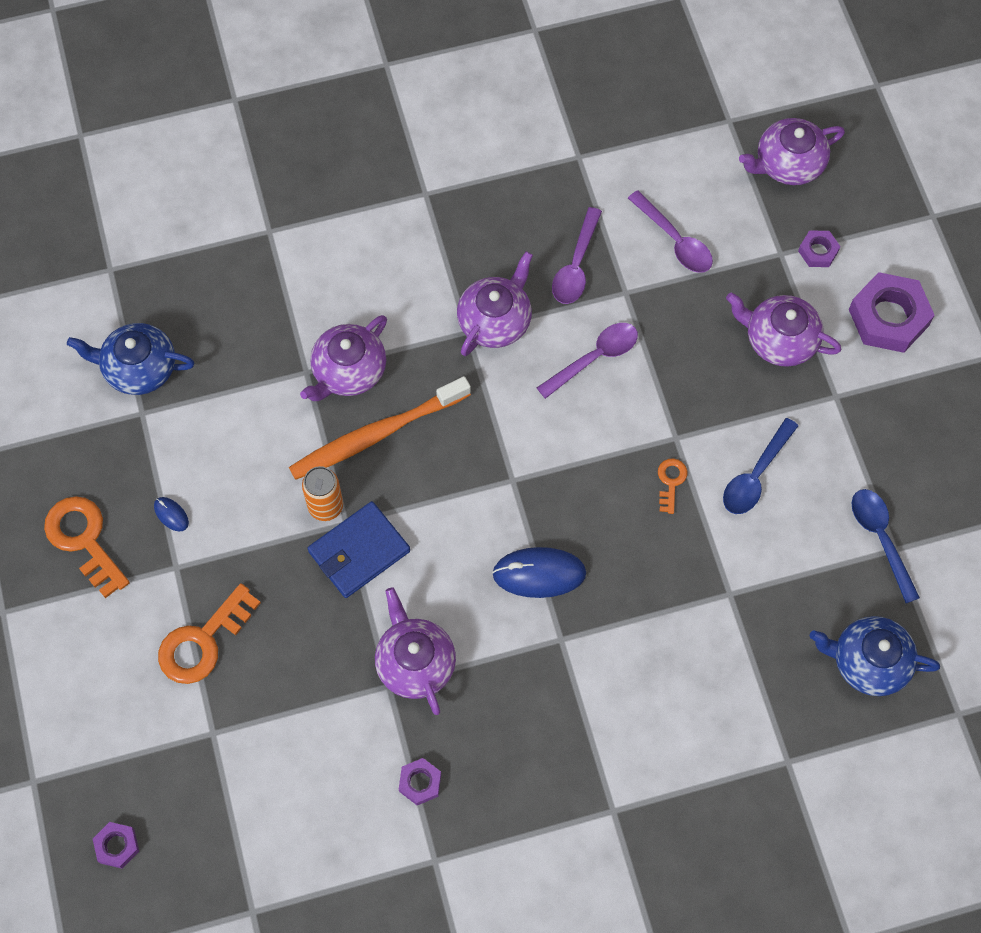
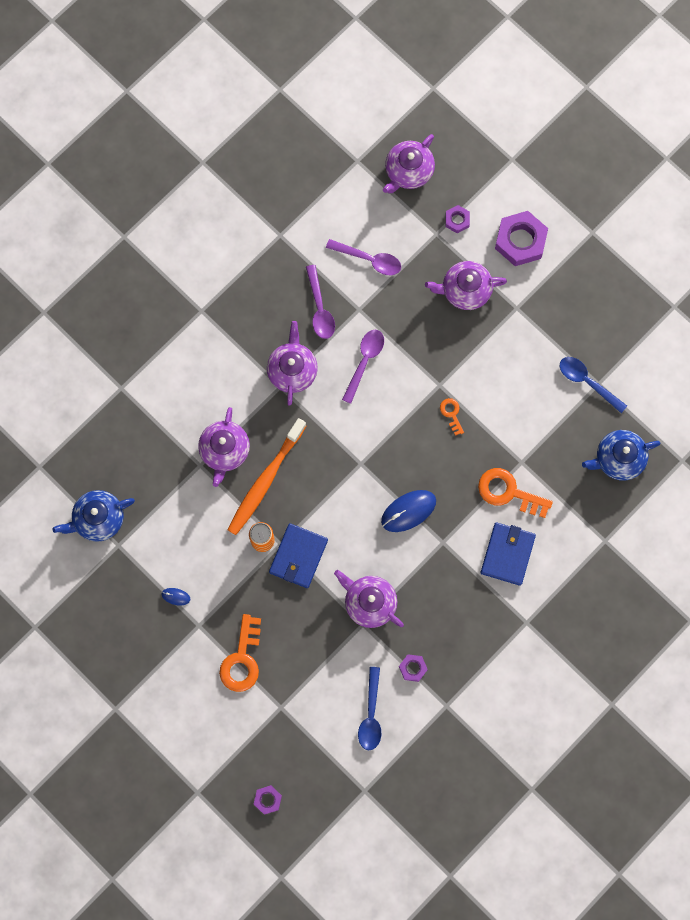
camera: 30 degrees left, 10 degrees up
(84, 540) = (134, 640): orange key -> orange key (508, 492)
(640, 704) = (507, 554): none -> blue wallet
(756, 475) = (497, 382): blue spoon -> blue spoon (371, 714)

